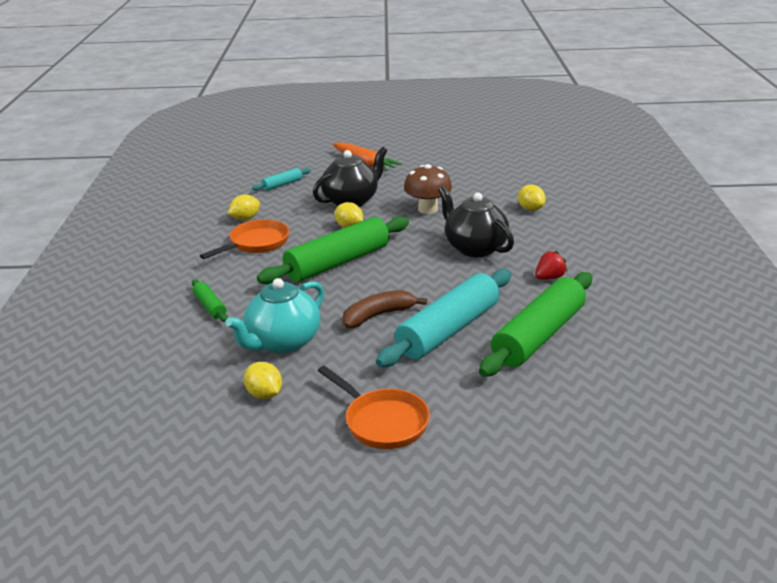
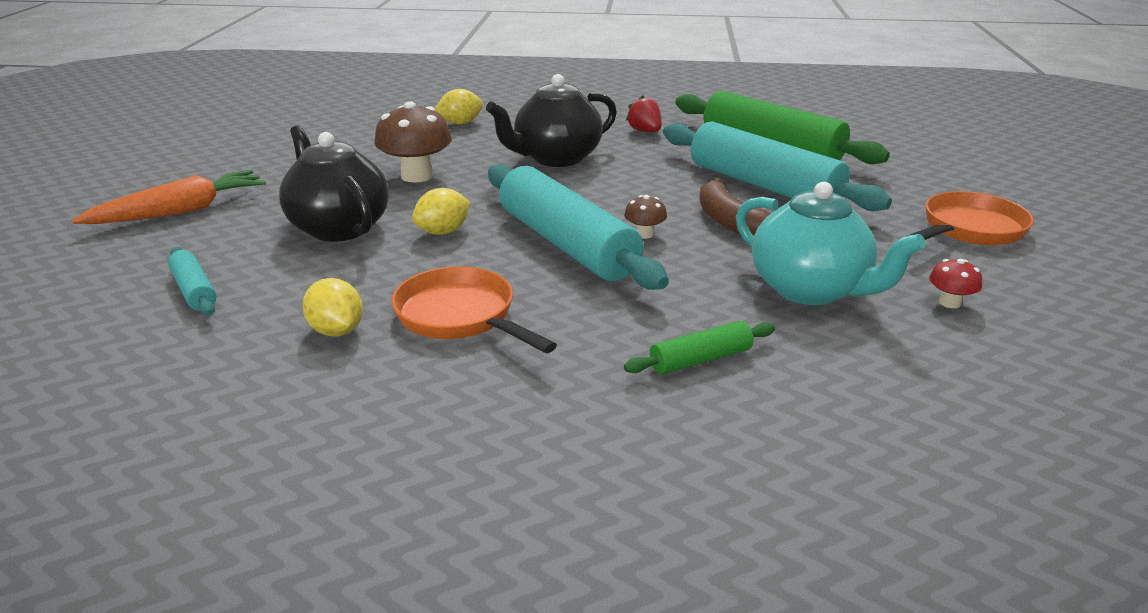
camera: 85 degrees left, 0 degrees up
(264, 394) = (949, 303): yellow lemon -> red mushroom
(337, 262) = (567, 244): green rolling pin -> turquoise rolling pin
(354, 286) = (644, 234): none -> brown mushroom

